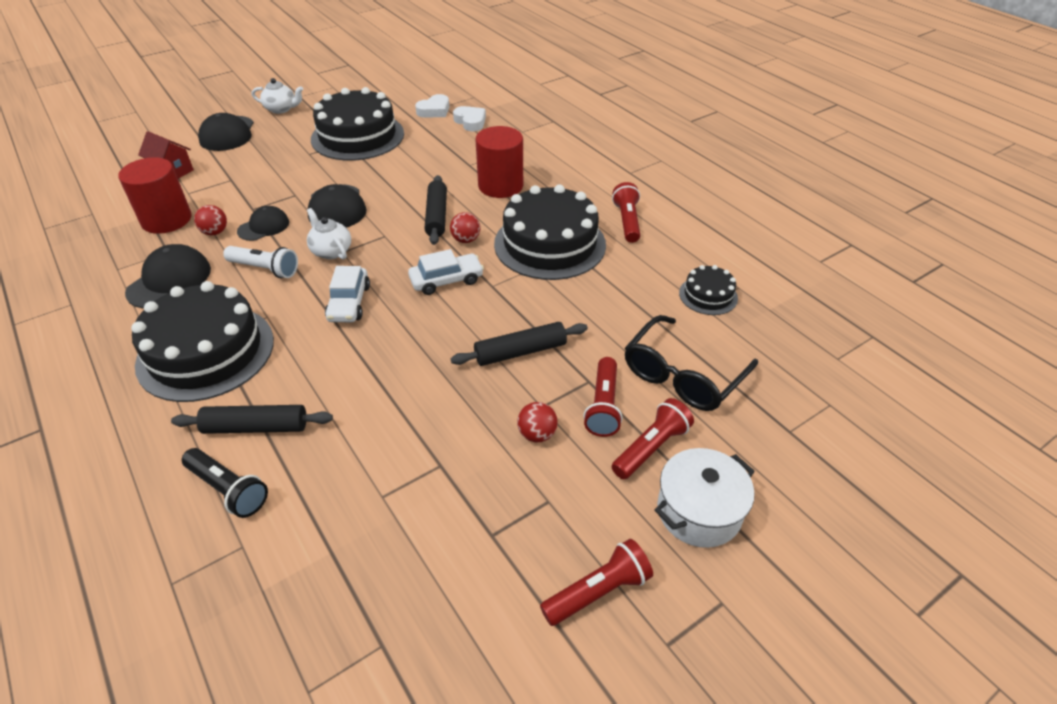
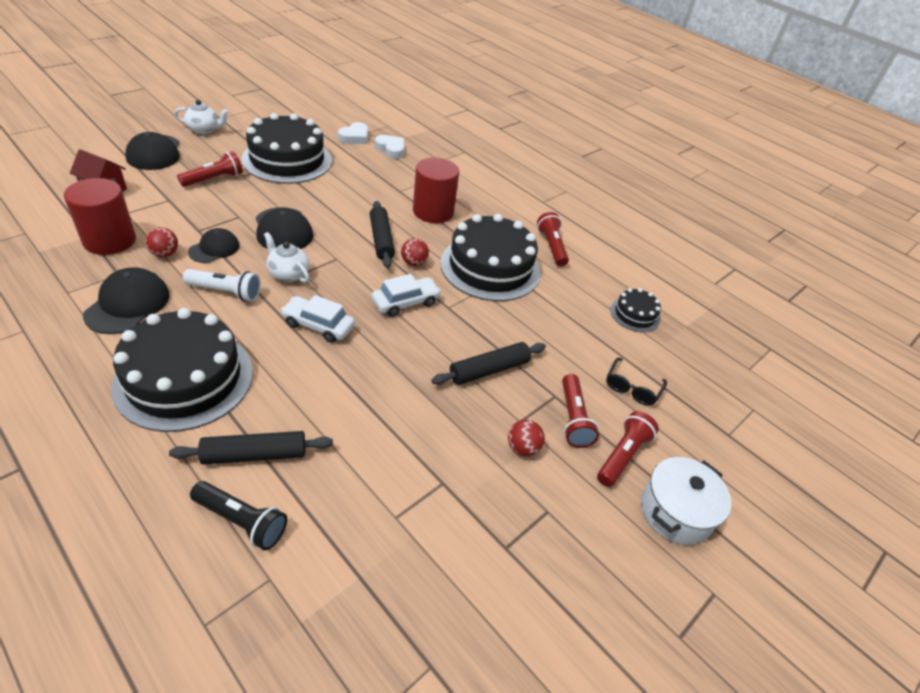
camera: 15 degrees left, 0 degrees up
(349, 303) = (318, 325): white car -> white car turned 120 degrees clockwise
(598, 592) = (611, 593): red flashlight -> red flashlight (214, 179)
(682, 375) = (632, 388): black glasses -> black glasses, size x0.56

